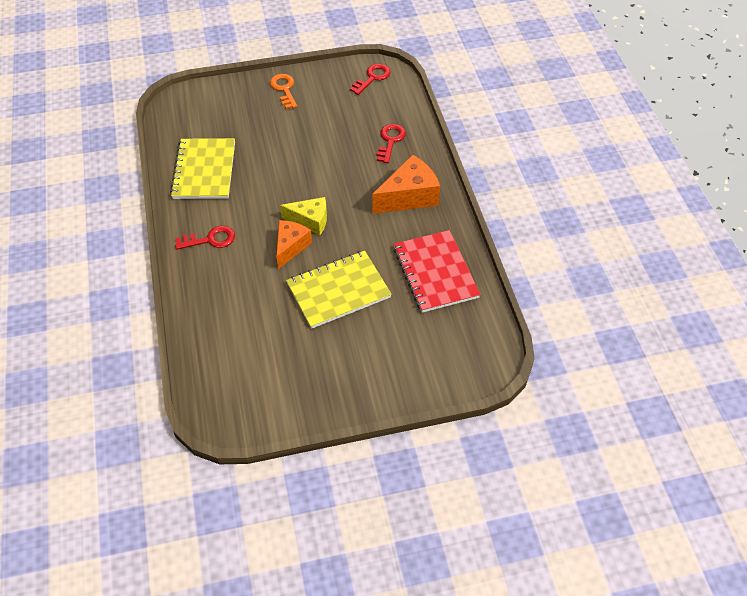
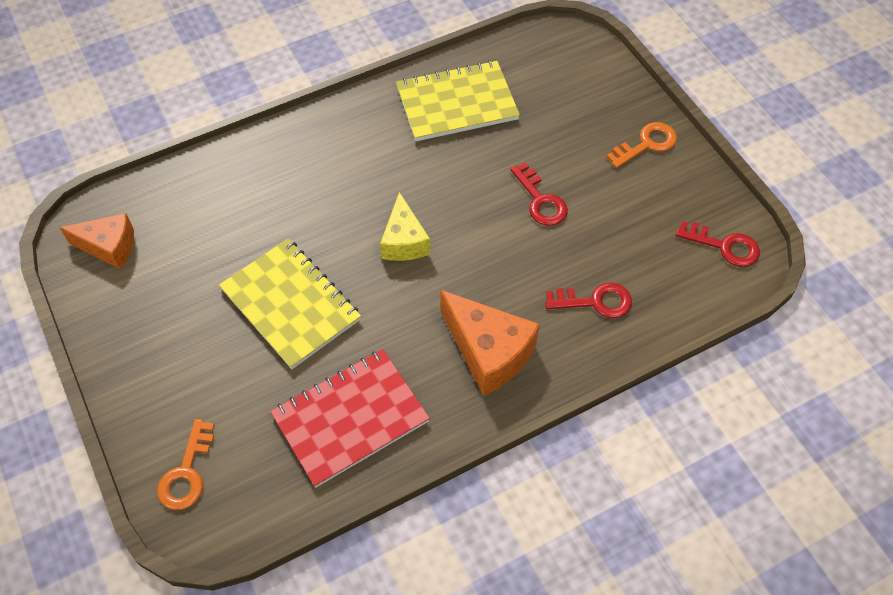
camera: 75 degrees right, 5 degrees up
(210, 239) = (342, 144): red key -> red key (540, 200)
(290, 247) = (352, 231): orange cheese -> orange cheese (109, 247)
(450, 366) = (187, 472): none -> orange key

